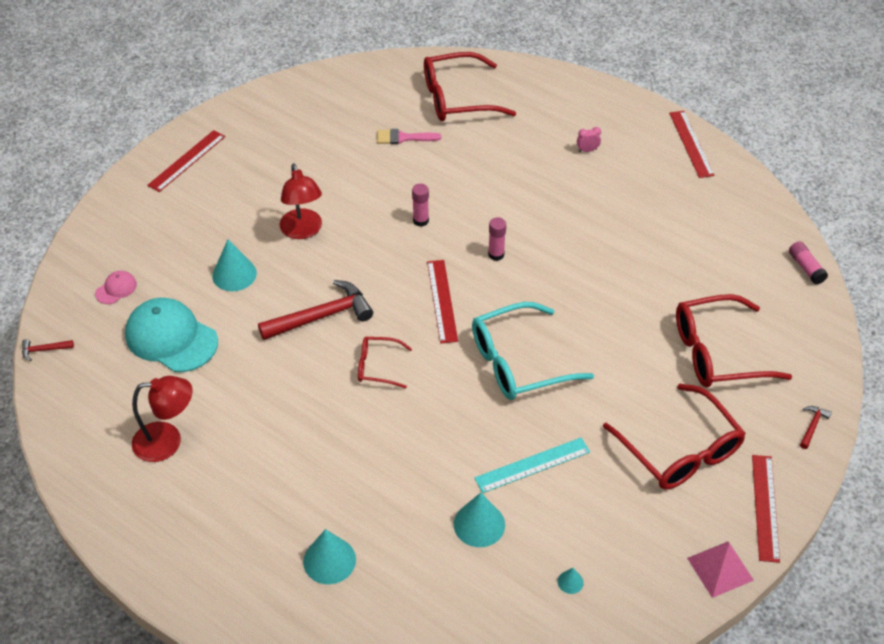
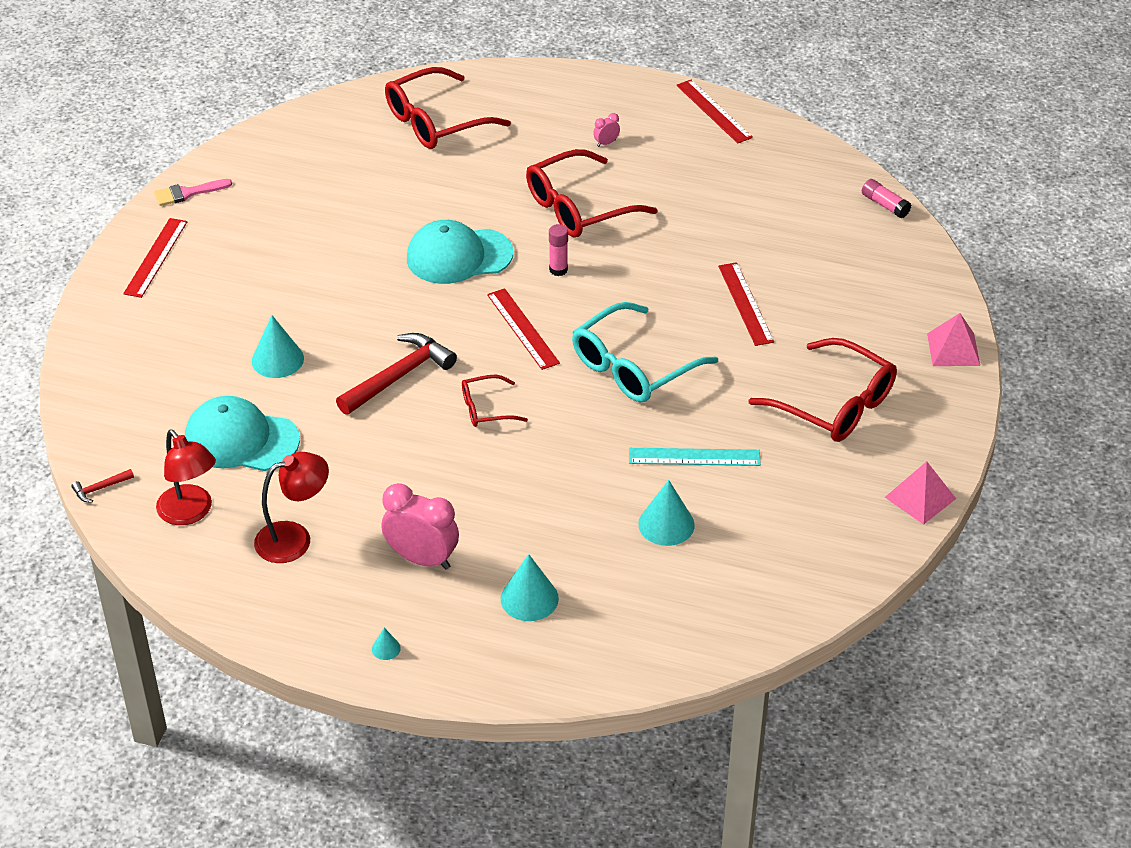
camera: 20 degrees left, 5 degrees down
(116, 289) = (148, 407): pink cap -> none
(259, 493) = (422, 559): none -> pink clock
(303, 231) = (332, 297): red lamp -> red lamp (190, 513)
(403, 138) = (395, 176): pink brush -> pink brush (187, 193)
(420, 221) = (459, 256): pink glue stick -> turquoise cap
(532, 465) = (694, 457): turquoise ruler -> turquoise ruler turned 45 degrees clockwise
(570, 582) = (781, 549): turquoise cone -> turquoise cone (386, 648)
(717, 352) = (832, 306): red glasses -> red glasses (579, 207)
(765, 507) = (939, 433): red ruler -> red ruler (746, 303)
(812, 426) = (953, 349): red hammer -> pink pyramid

